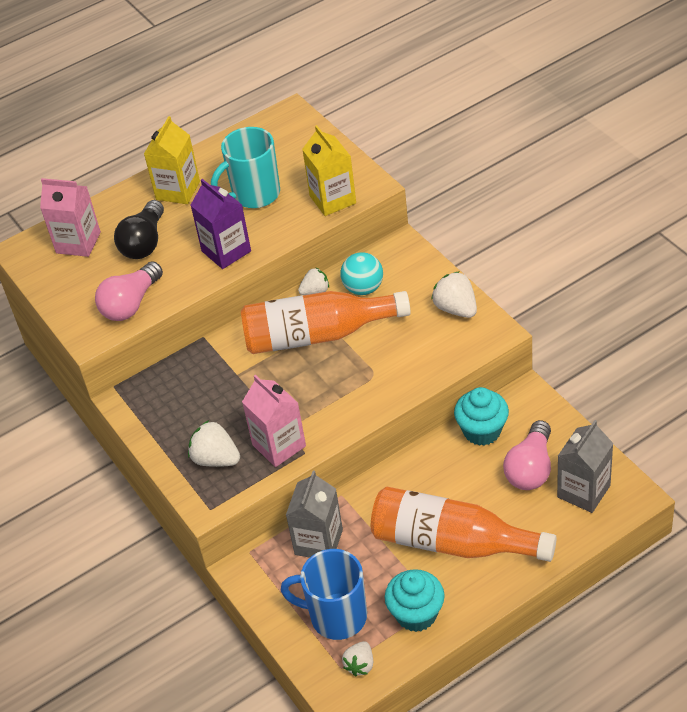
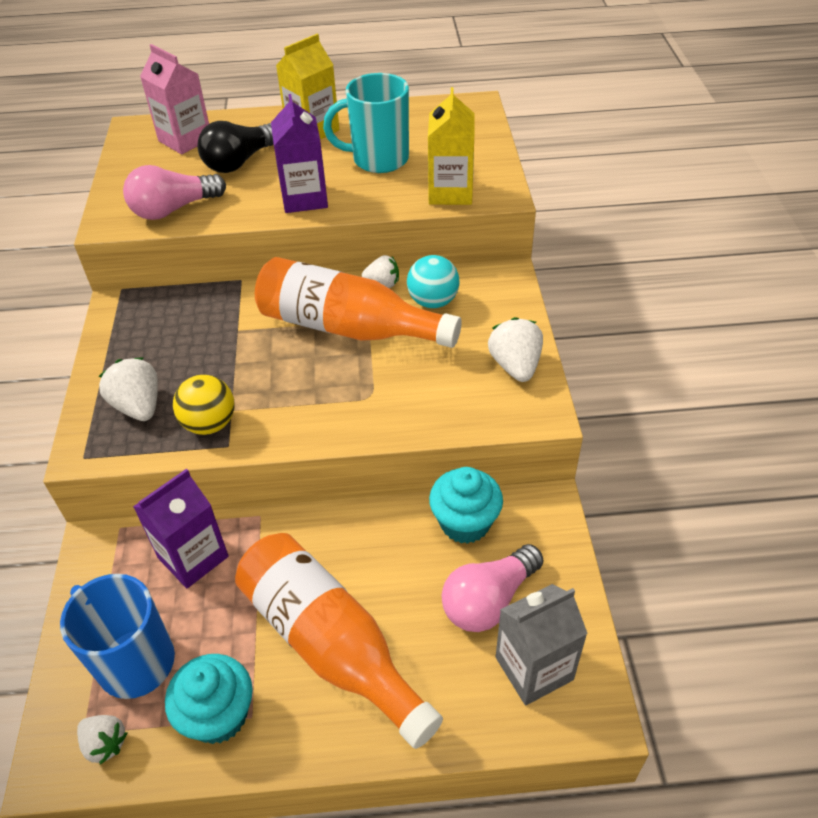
camera: 25 degrees right, 0 degrees up
(279, 445) = (210, 424): pink carton -> yellow ball
(318, 542) = (193, 557): grey carton -> purple carton
(360, 665) = (105, 743): white strawberry -> white strawberry turned 105 degrees counterclockwise

